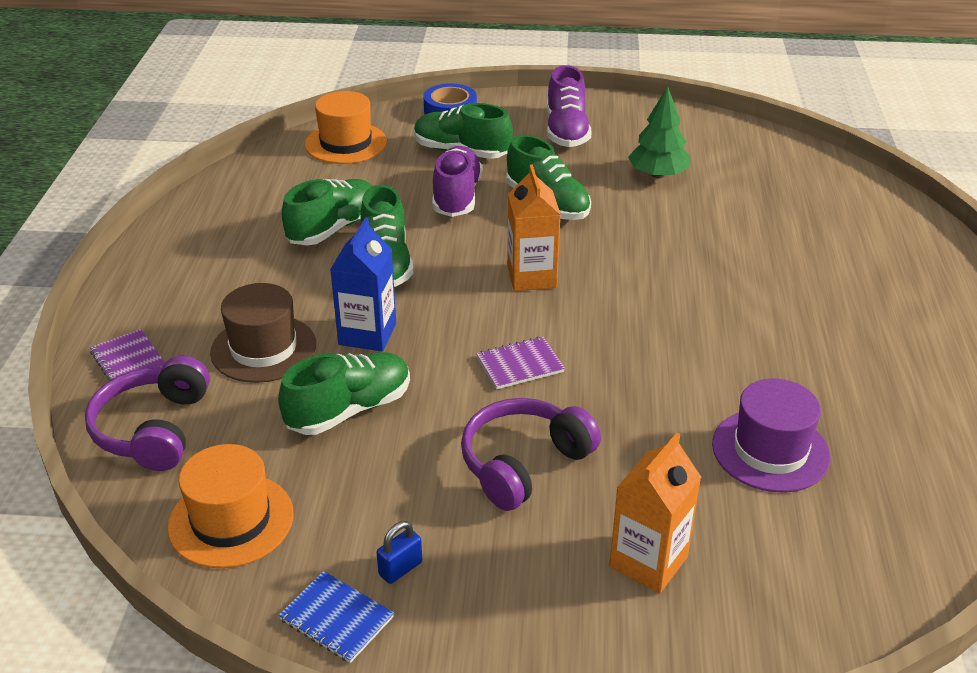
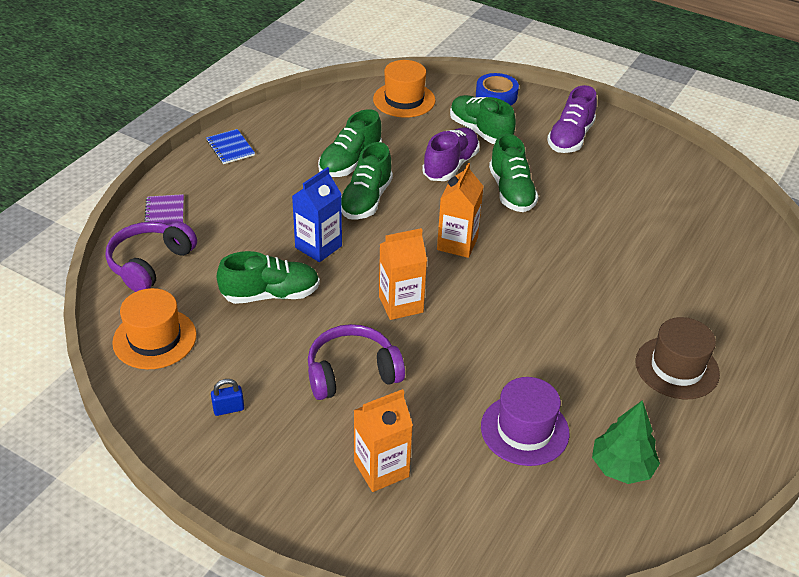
camera: 25 degrees right, 5 degrees up
(263, 348) = (248, 234): brown hat -> brown hat (677, 367)
(333, 228) = (350, 162): green shoe -> green shoe turned 150 degrees clockwise
(336, 618) = (171, 423): blue notebook -> blue notebook (230, 148)
(520, 365) = (401, 304): purple notebook -> orange carton
(658, 175) = (612, 195): green tree -> green tree (622, 467)

